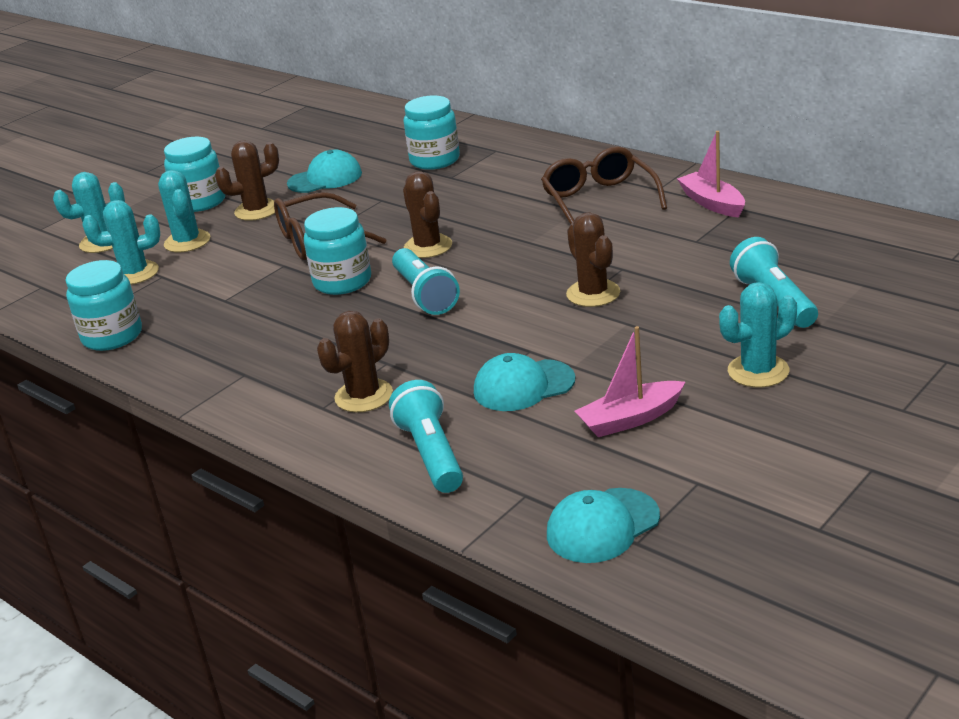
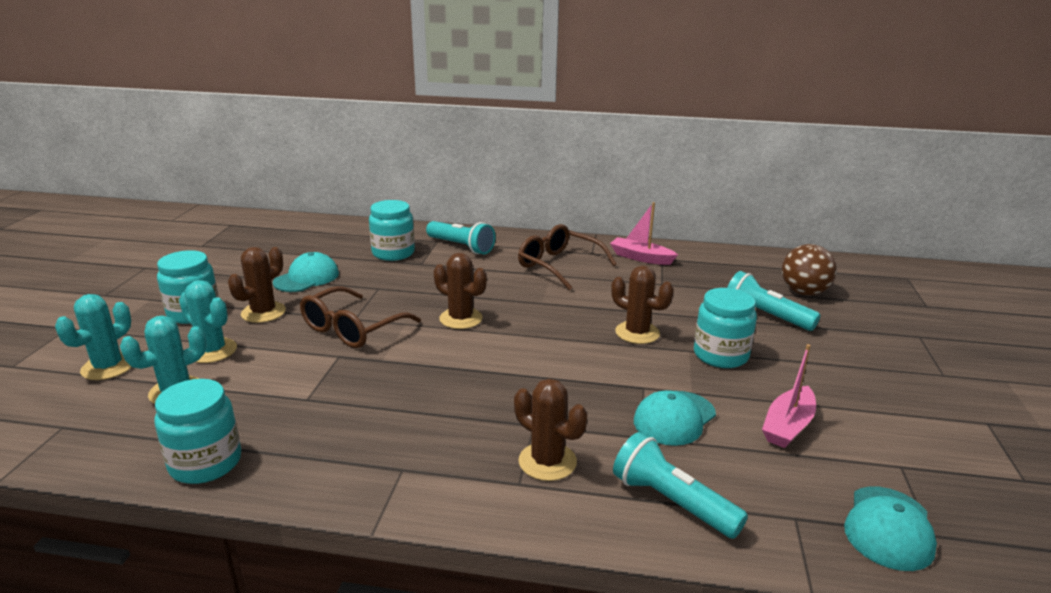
camera: 35 degrees left, 5 degrees down
(342, 281) = (413, 360): turquoise jar -> turquoise jar (720, 355)
(364, 396) = (547, 462): brown cactus -> brown cactus turned 60 degrees counterclockwise
(425, 295) = (502, 358): turquoise flashlight -> turquoise flashlight (461, 247)
(758, 371) = (823, 367): turquoise cactus -> none
(868, 280) = (804, 292): none -> brown ball

